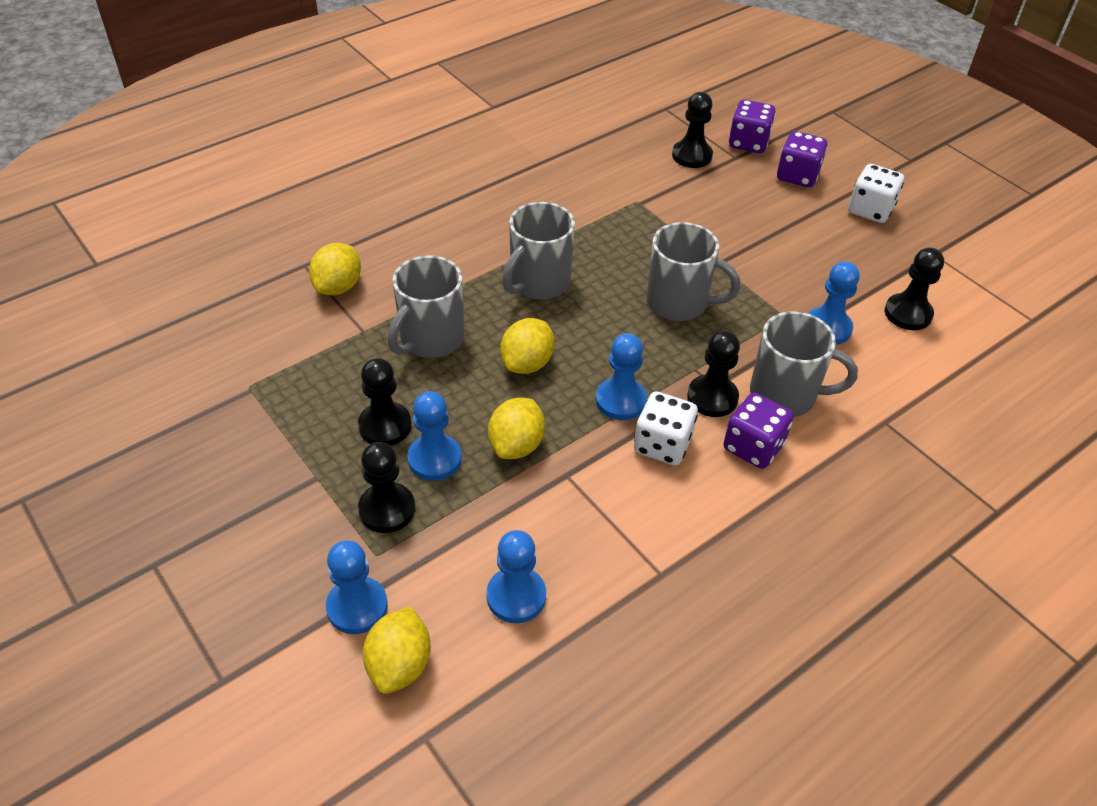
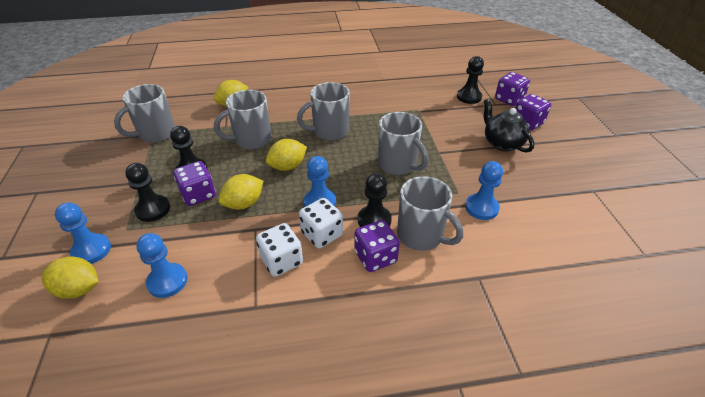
camera: 30 degrees right, 5 degrees down
(255, 387) = (156, 134): none -> grey mug
(399, 665) = (79, 289): yellow lemon -> yellow lemon turned 60 degrees clockwise
(434, 459) = (198, 195): blue pawn -> purple dice
(787, 221) = (502, 143): none -> black teapot
(870, 210) = (564, 153): white dice -> white dice (281, 261)
(908, 313) = (546, 218): black pawn -> none

